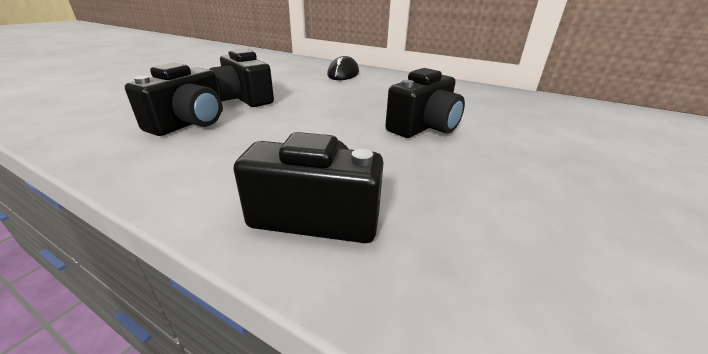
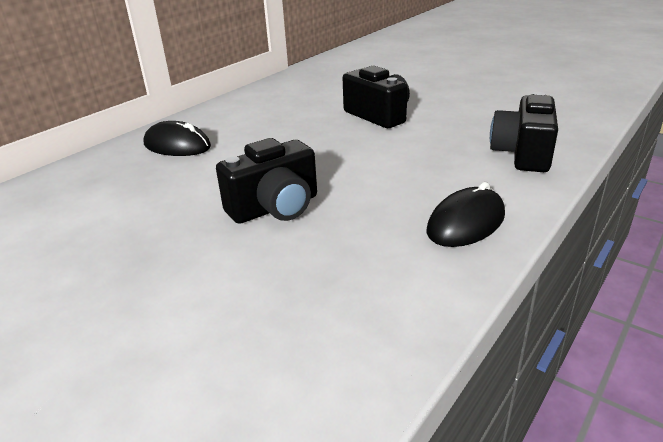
camera: 80 degrees left, 0 degrees up
(168, 161) = (466, 223): none -> black mouse
(190, 123) = (364, 231): black camera -> none

